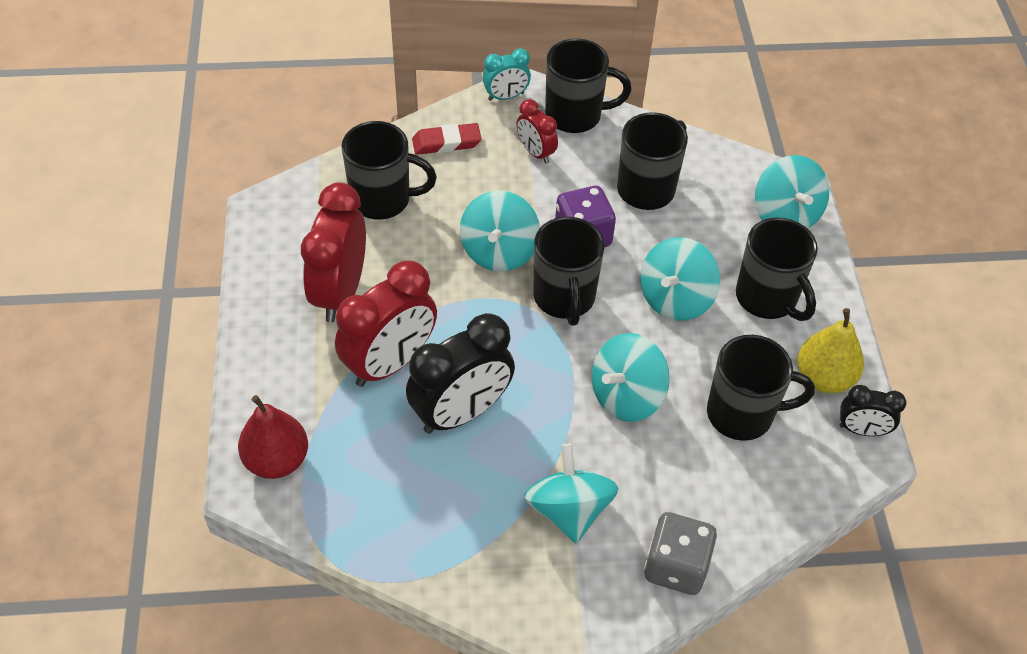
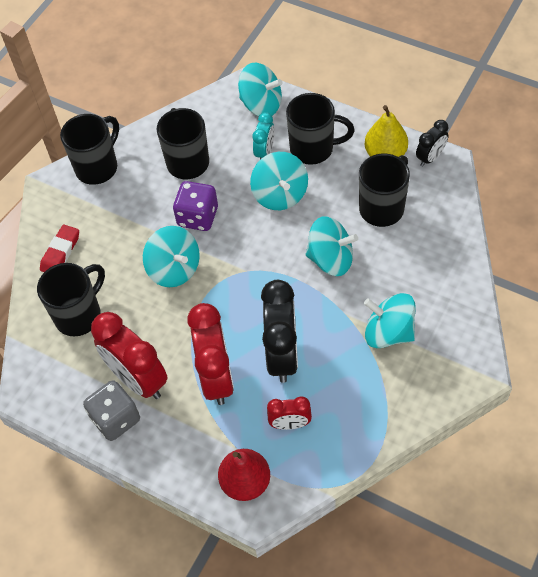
camera: 50 degrees left, 5 degrees up
(506, 96) = (49, 197): turquoise clock -> turquoise clock (265, 152)
(535, 152) = (110, 206): red clock -> red clock (290, 424)
(564, 298) = (237, 252): black mug -> none
(626, 396) = (331, 259): turquoise spinning top -> turquoise spinning top turned 75 degrees counterclockwise
(676, 566) = (458, 298): grey dice -> grey dice (116, 419)

